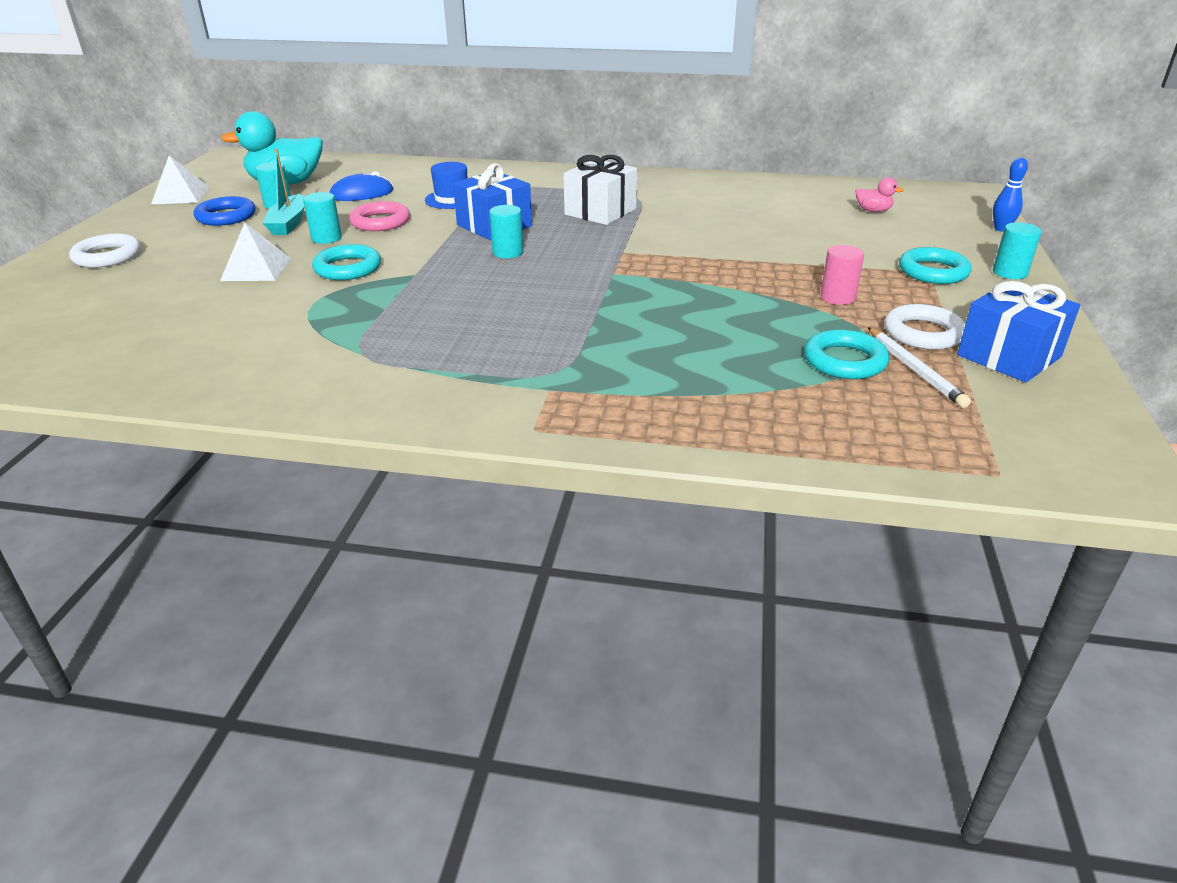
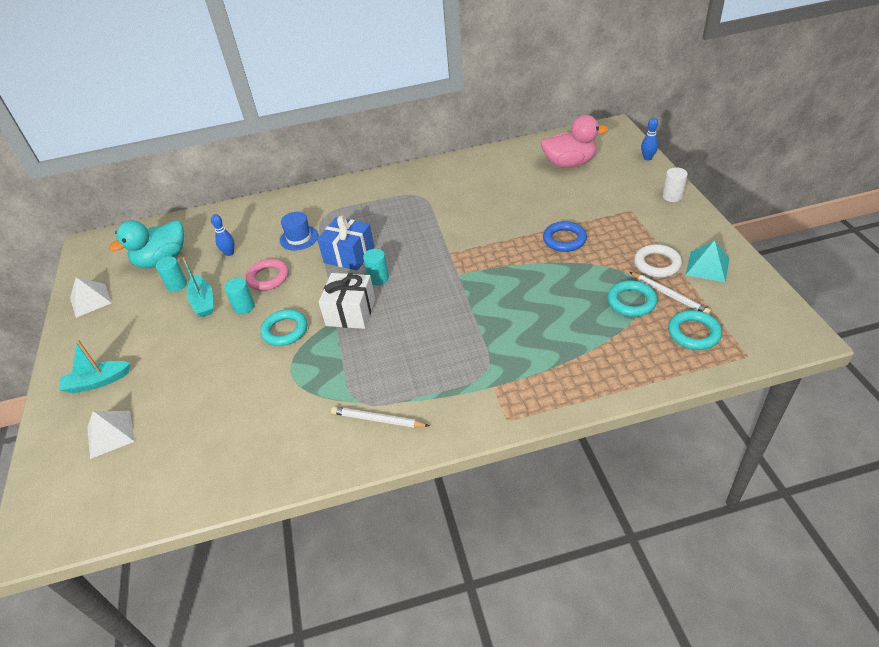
camera: 20 degrees left, 10 degrees up
(107, 256) = (97, 382): white ring -> turquoise boat
(226, 216) = (149, 310): blue ring -> blue ring (564, 239)
(256, 269) = (221, 354): white pyramid -> white pyramid (110, 434)
(362, 194) = (229, 253): blue mouse -> blue bowling pin
(364, 376) = (377, 419): none -> white pencil
(600, 212) = (407, 218): white gift -> white gift (350, 312)
(837, 297) = (597, 250): pink cylinder -> none
(873, 211) = (569, 163): pink duck -> pink duck, size x2.25
(933, 271) = (633, 209): turquoise ring -> turquoise ring (693, 333)
(1008, 356) = (707, 266): blue gift -> turquoise pyramid
(1010, 273) = (672, 196): turquoise cylinder -> white cylinder

